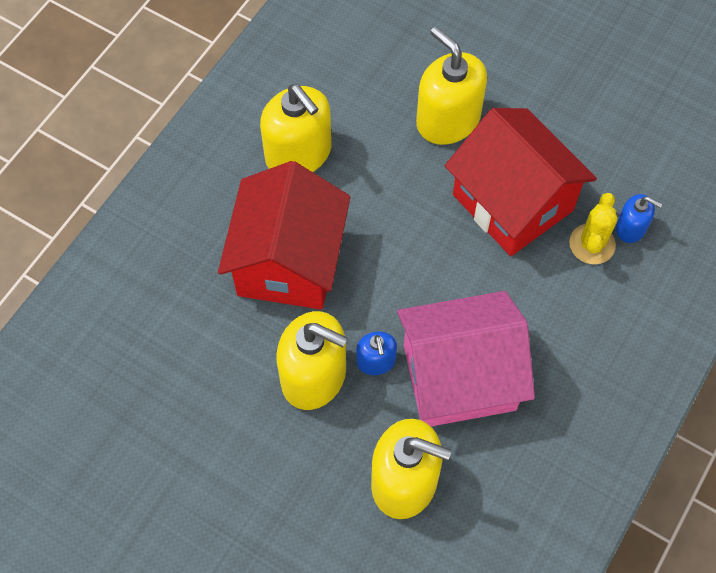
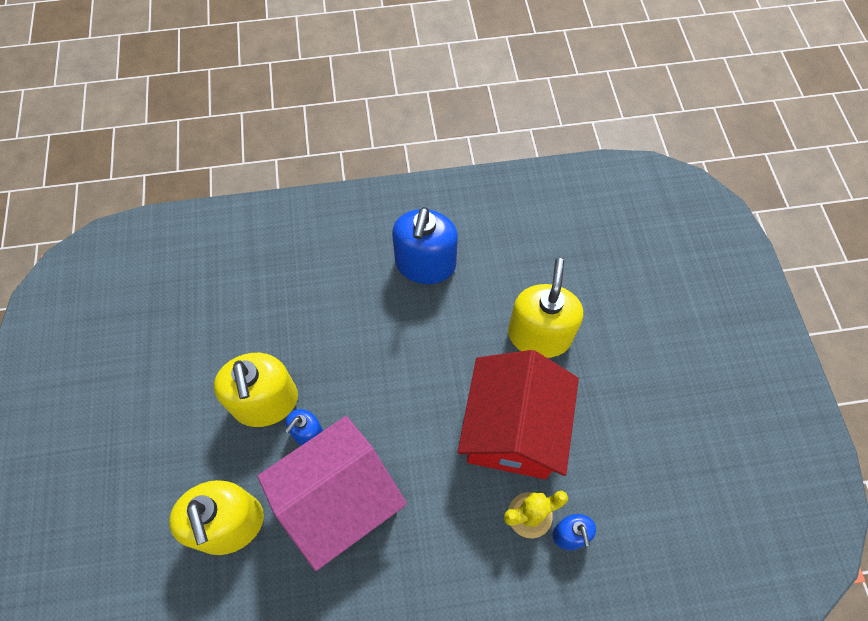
camera: 50 degrees right, 0 degrees up
(288, 262) = (338, 320): red house -> none
(298, 153) = (425, 264): yellow soap dispenser -> blue soap dispenser
(459, 377) = (339, 500): pink house -> pink house turned 75 degrees counterclockwise

